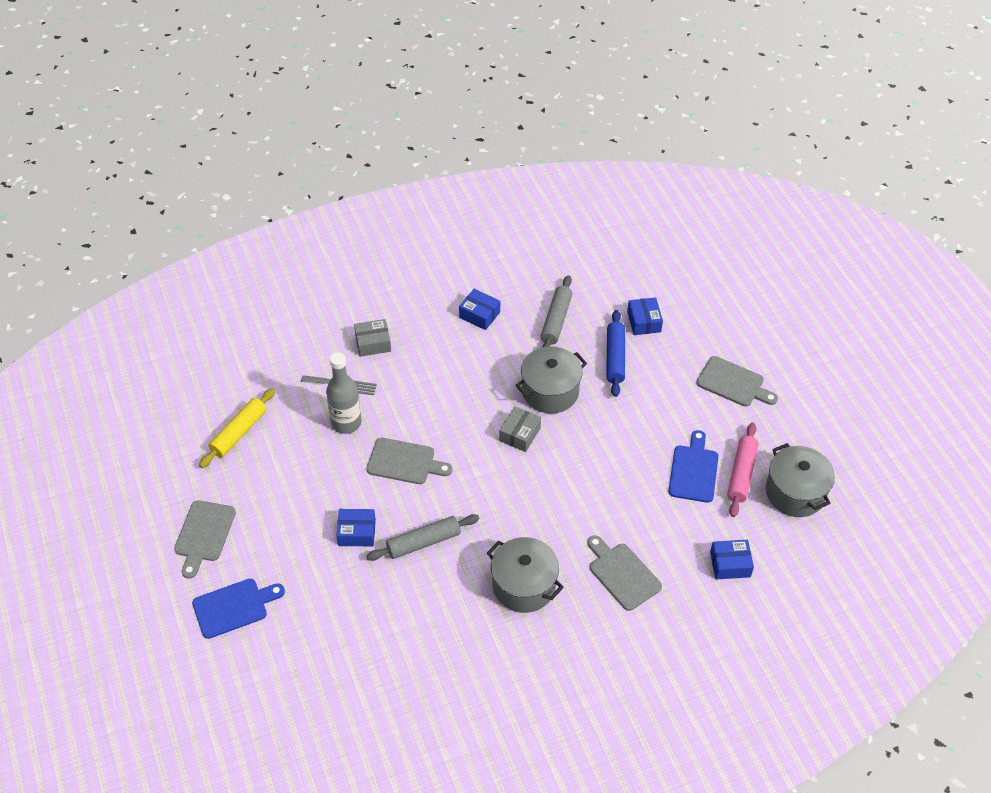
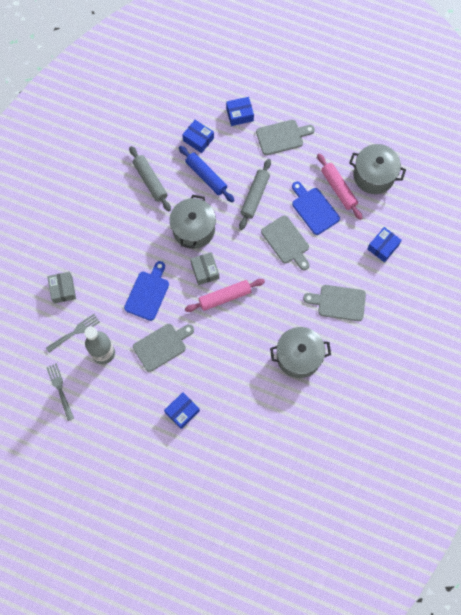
camera: 45 degrees left, 20 degrees up
(204, 534) = (100, 495): grey cutting board -> grey cutting board (286, 242)
(234, 607) = (165, 518): blue cutting board -> blue cutting board (148, 293)
(239, 432) = (49, 417): yellow rolling pin -> none
(274, 419) = (60, 389): none -> grey fork
(373, 343) = (63, 289): grey box -> grey box turned 45 degrees counterclockwise
(423, 542) = (223, 382): grey rolling pin -> grey rolling pin (255, 196)
(479, 315) = (104, 216): blue box -> blue box (239, 114)
(512, 472) = (225, 297): none -> pink rolling pin

